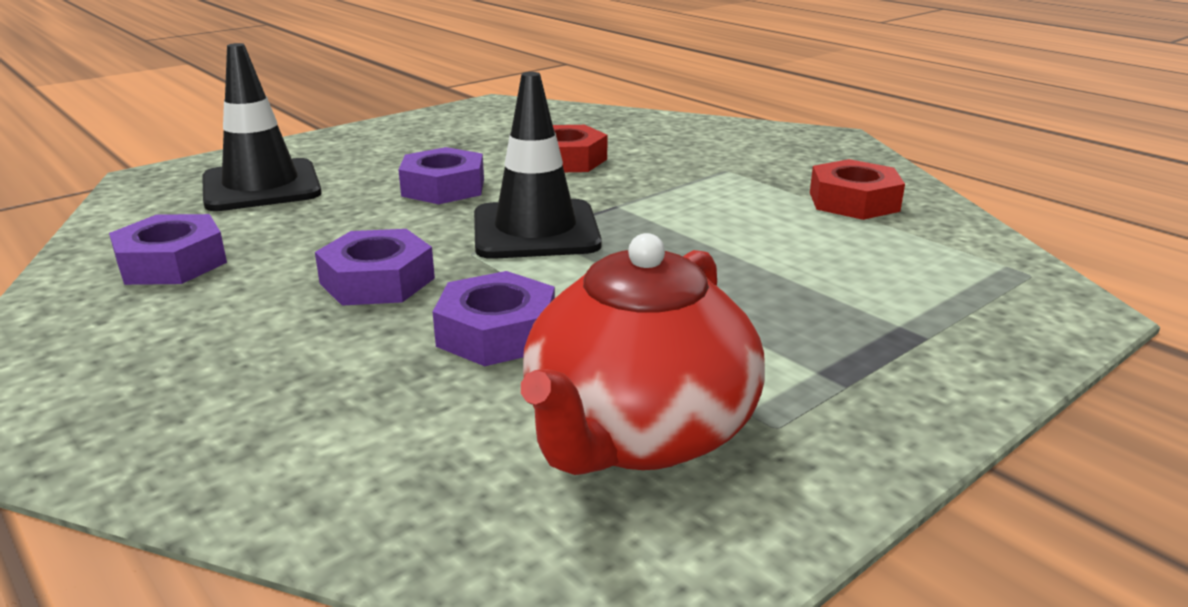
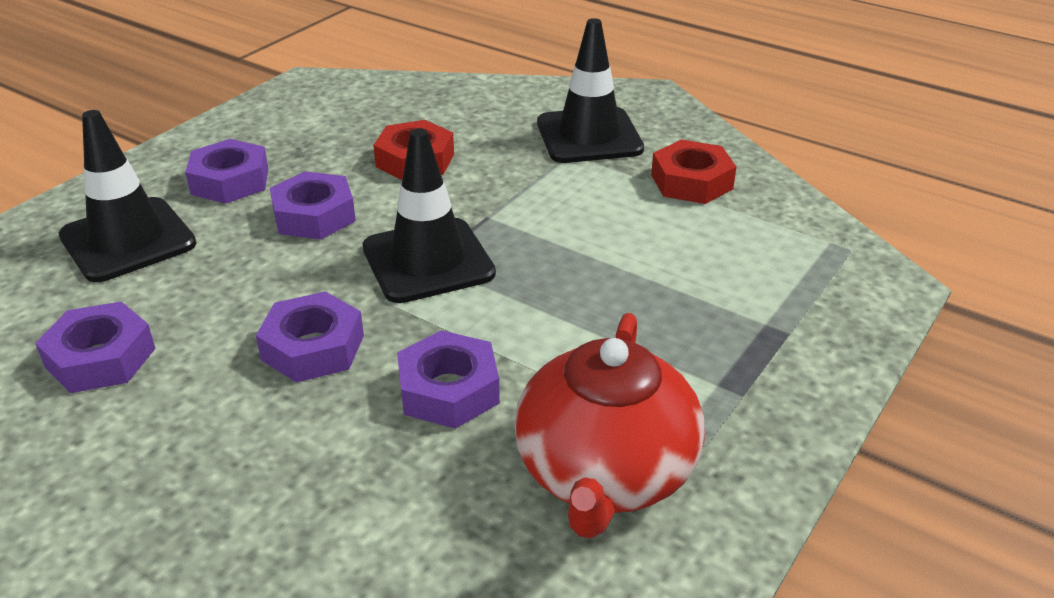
camera: 15 degrees left, 10 degrees up
(381, 157) = (230, 181): none -> purple nut
(754, 159) = (589, 136): none -> black traffic cone

